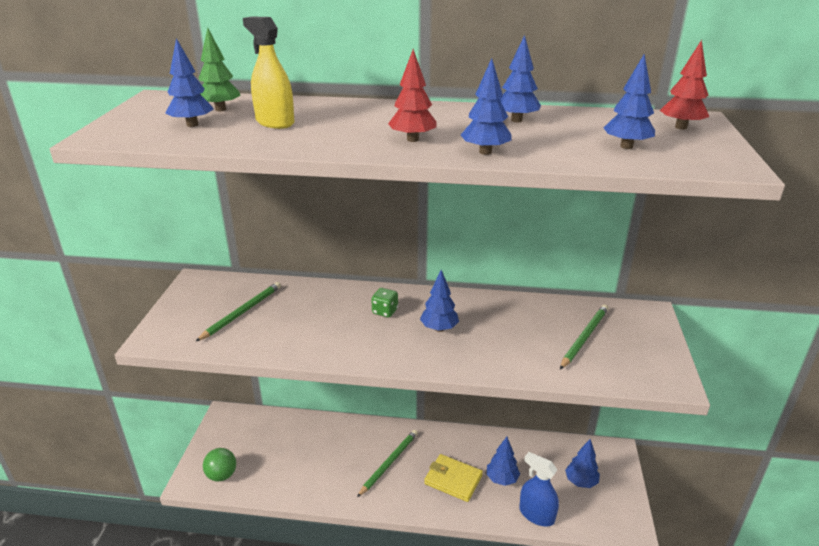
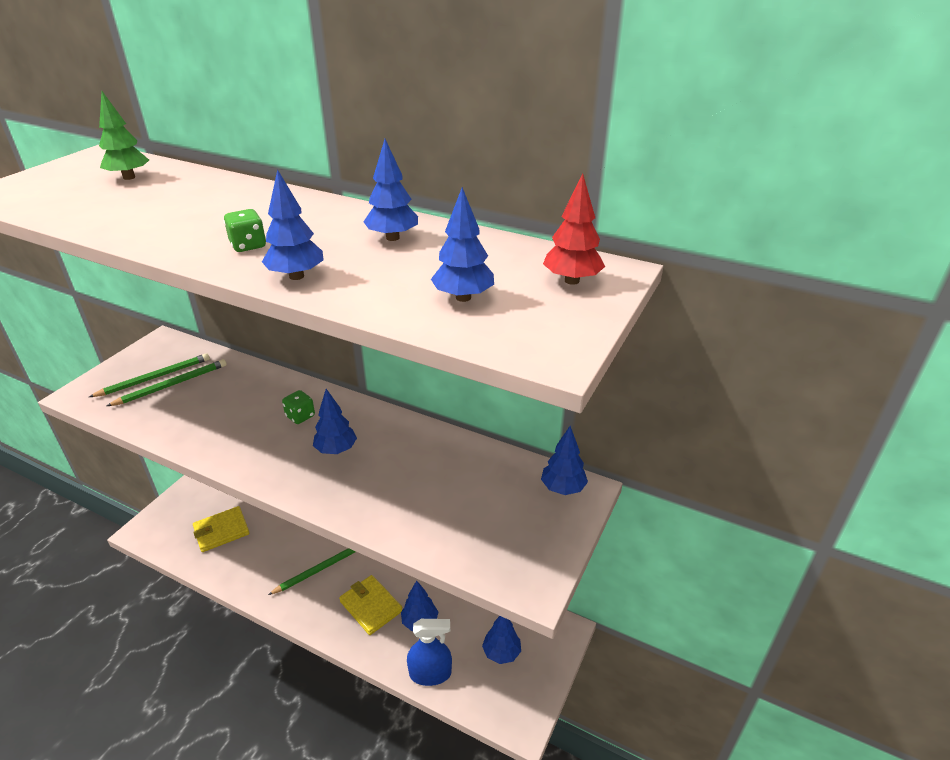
camera: 20 degrees right, 5 degrees up
(192, 124) = (80, 192): blue tree -> blue tree (563, 488)
(222, 475) = (168, 534): green ball -> none
(274, 458) = (221, 531): none -> yellow wallet
(275, 122) = (153, 201): yellow spray bottle -> none
(412, 139) = (248, 245): red tree -> green dice
(536, 515) = (430, 673): blue spray bottle -> blue spray bottle turned 120 degrees clockwise
(584, 337) = (480, 501): green pencil -> green pencil (155, 377)

